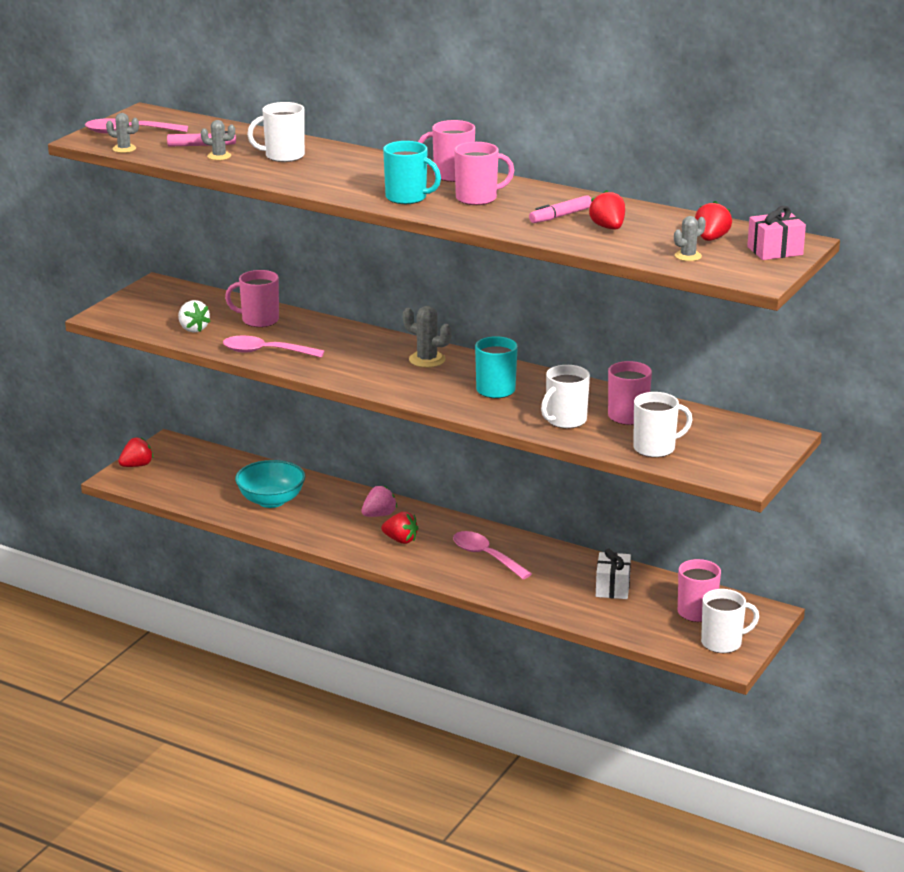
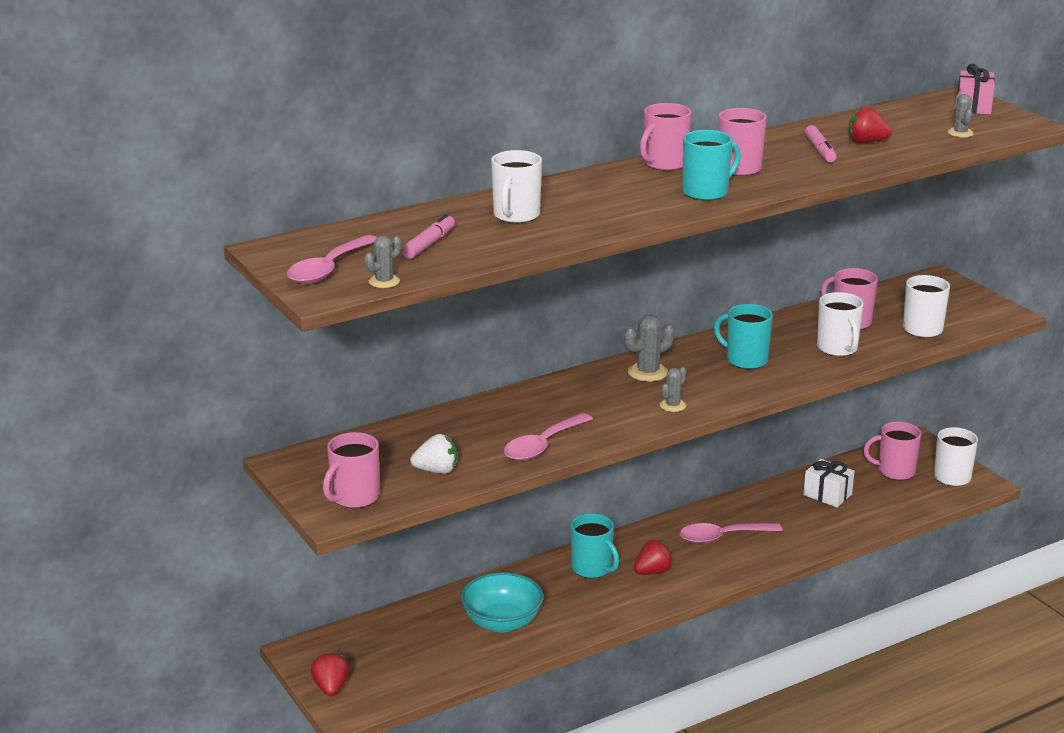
camera: 60 degrees left, 0 degrees up
(219, 156) = (475, 243): grey cactus -> grey cactus (672, 405)
(259, 320) = (457, 429): pink mug -> pink mug (354, 498)
(379, 515) = (592, 569): pink strawberry -> turquoise mug
(711, 239) = (927, 118): red strawberry -> none

